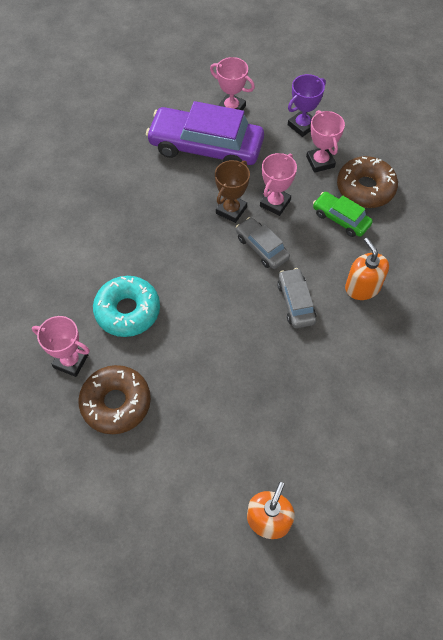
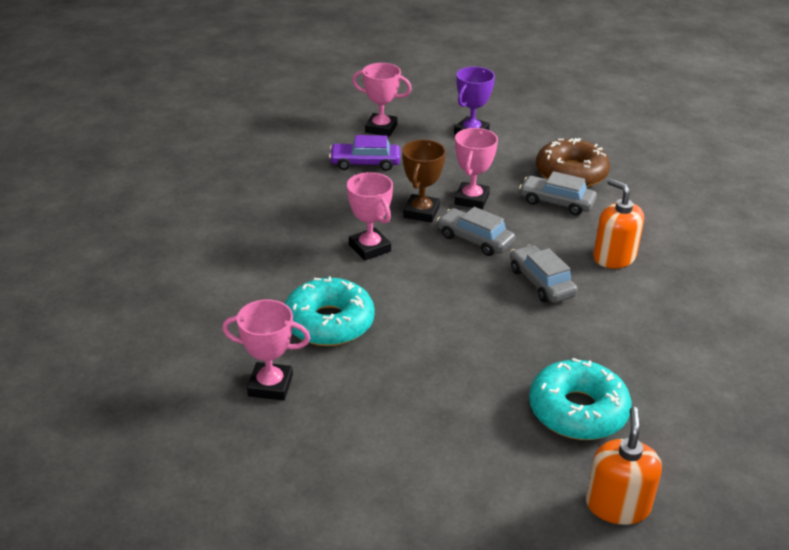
camera: 15 degrees left, 25 degrees down
(116, 403) = (351, 418): brown donut -> none
(206, 147) = (365, 163): purple car -> purple car, size x0.50
(274, 432) = (577, 411): none -> turquoise donut
(320, 162) = (507, 159): pink trophy -> pink trophy (369, 248)
(341, 219) = (556, 202): green car -> grey car

